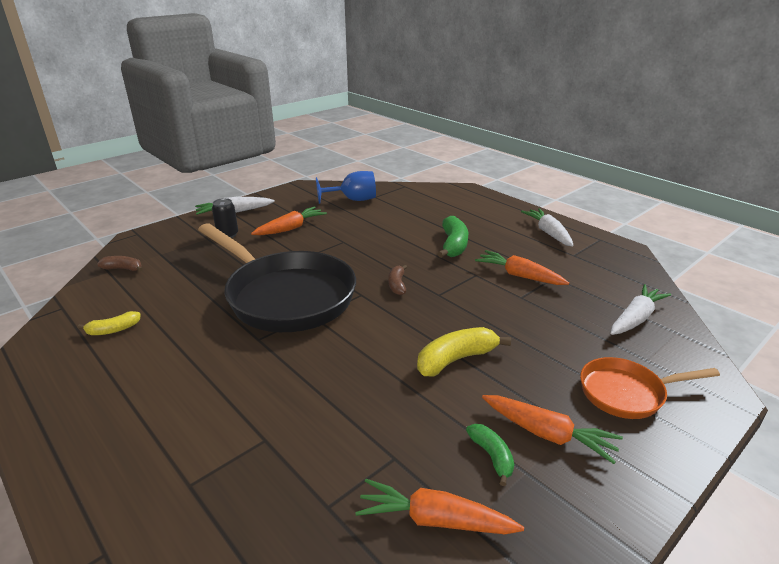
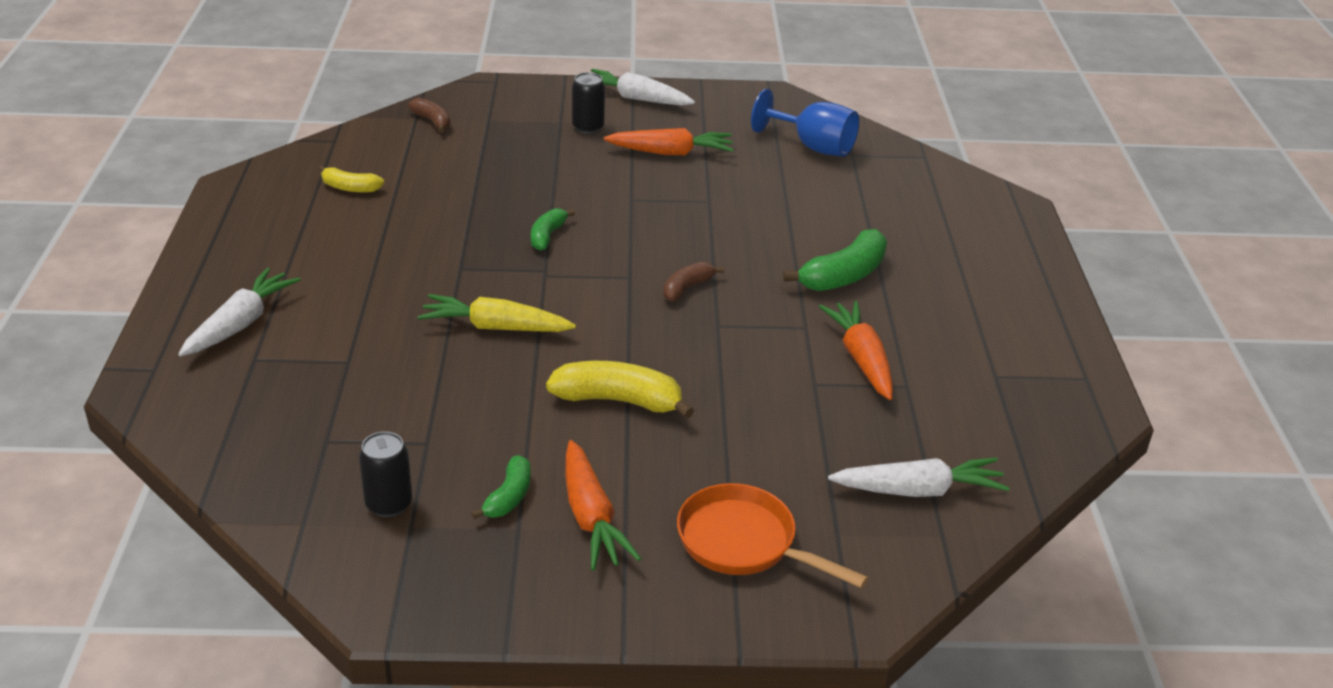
camera: 40 degrees right, 5 degrees up
(285, 296) = (547, 236): black pan -> green banana
(330, 360) = (495, 327): none -> yellow carrot
(435, 520) = (389, 504): orange carrot -> black can
(548, 233) = (1018, 329): white carrot -> white carrot (240, 324)

